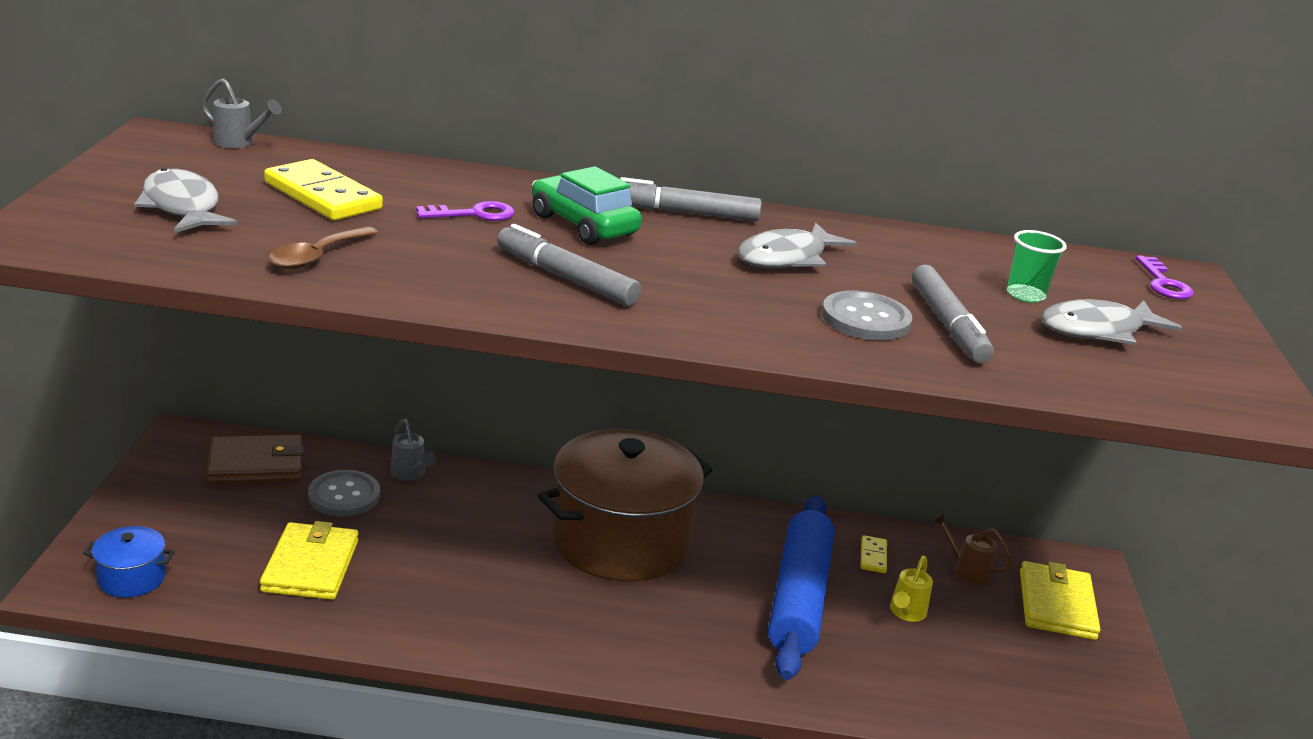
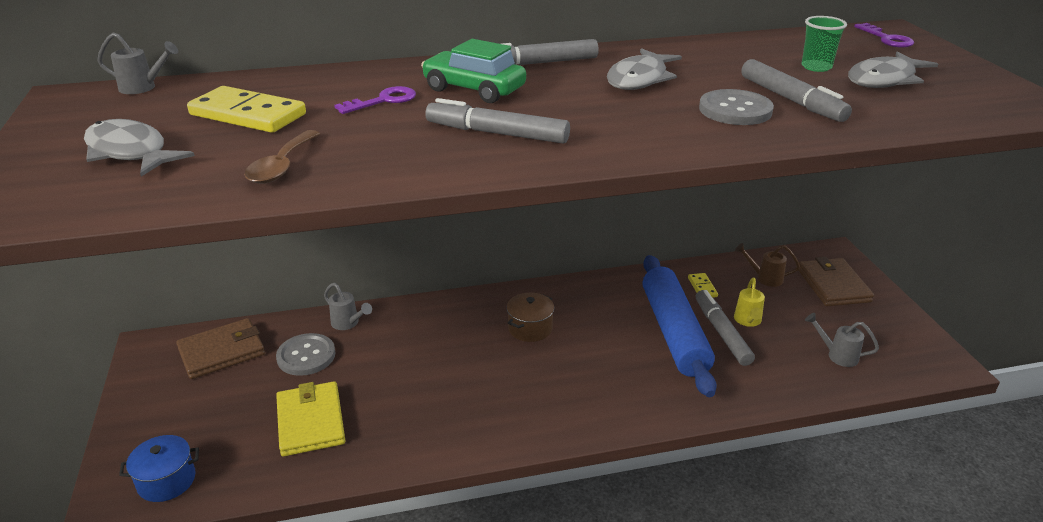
camera: 15 degrees left, 5 degrees up
(620, 541) = (530, 328): brown pot -> brown pot, size x0.42
(861, 616) = (722, 333): none -> grey marker
(999, 688) = (837, 355): none -> grey watering can
(1057, 605) = (833, 285): yellow wallet -> brown wallet

